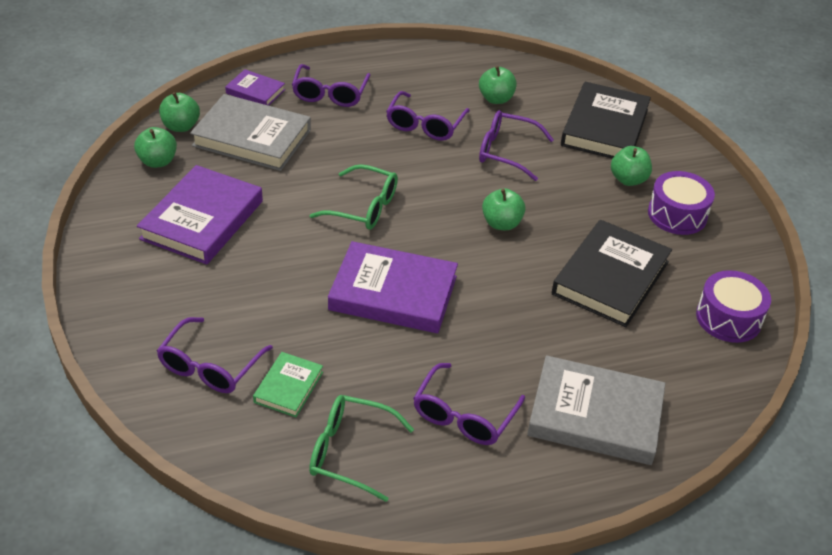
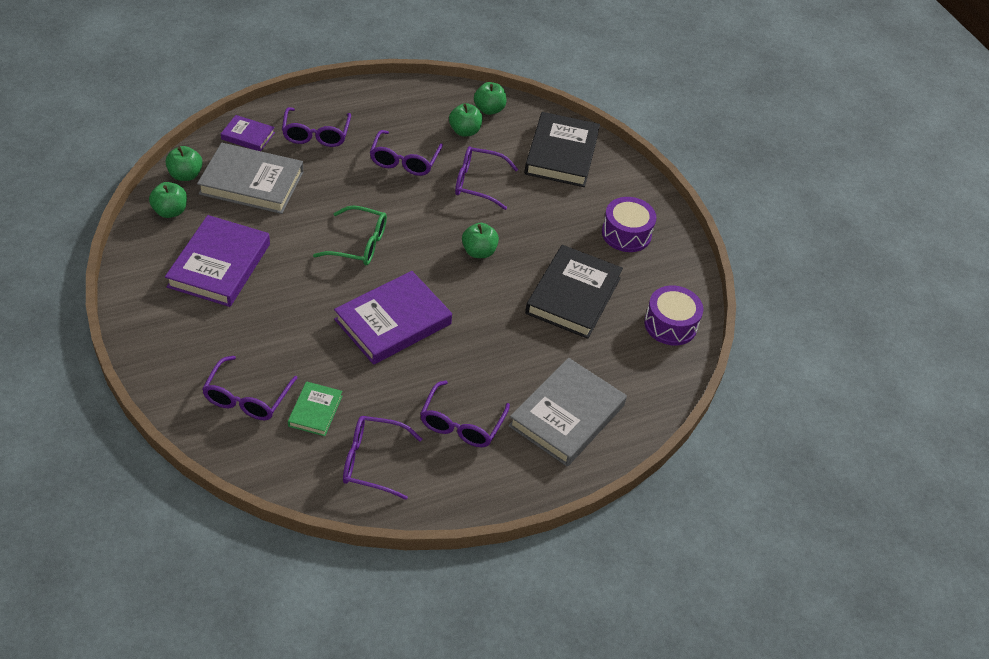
camera: 10 degrees left, 5 degrees up
(349, 452) = (372, 461): green glasses -> purple glasses
(393, 293) = (393, 322): purple book -> purple book turned 45 degrees counterclockwise
(595, 415) = (566, 415): grey book -> grey book turned 60 degrees counterclockwise
(628, 179) = (584, 203): green apple -> green apple (489, 109)

